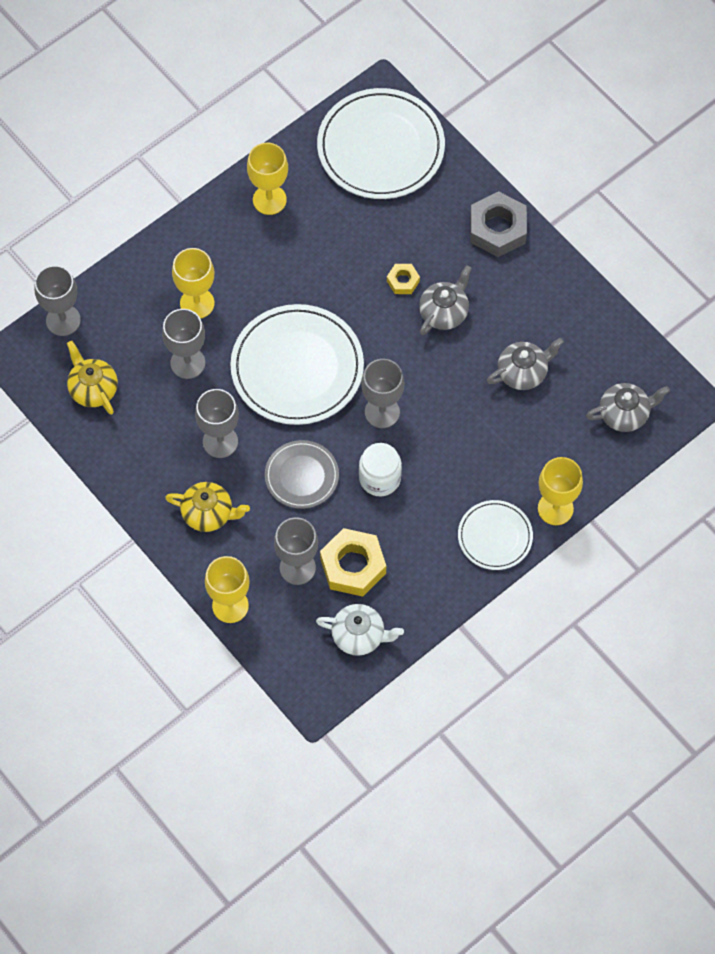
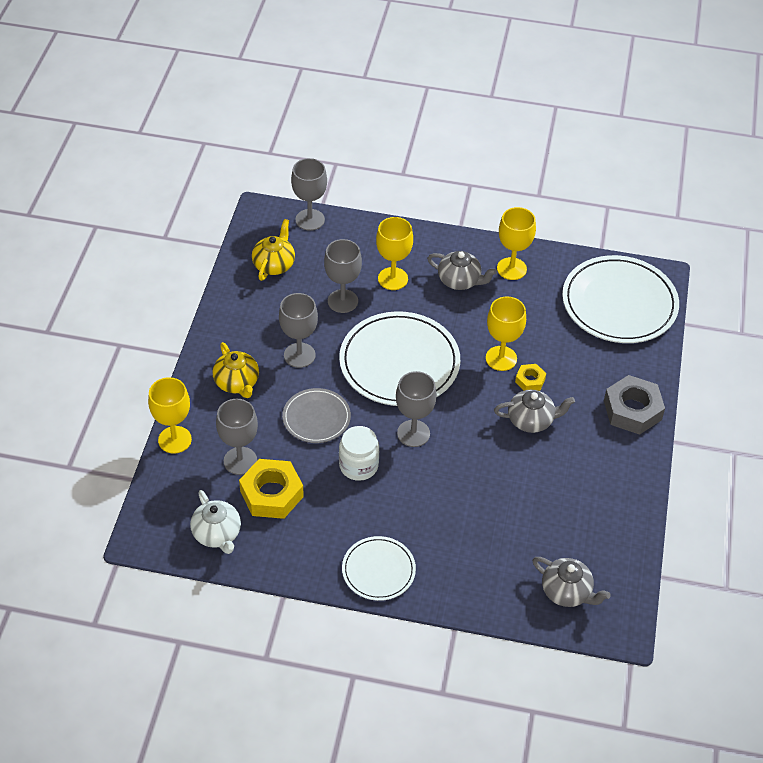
camera: 50 degrees right, 15 degrees down
(523, 372) = (533, 500): grey teapot -> grey teapot (460, 280)
(555, 508) = (440, 596): yellow goblet -> yellow goblet (501, 358)

